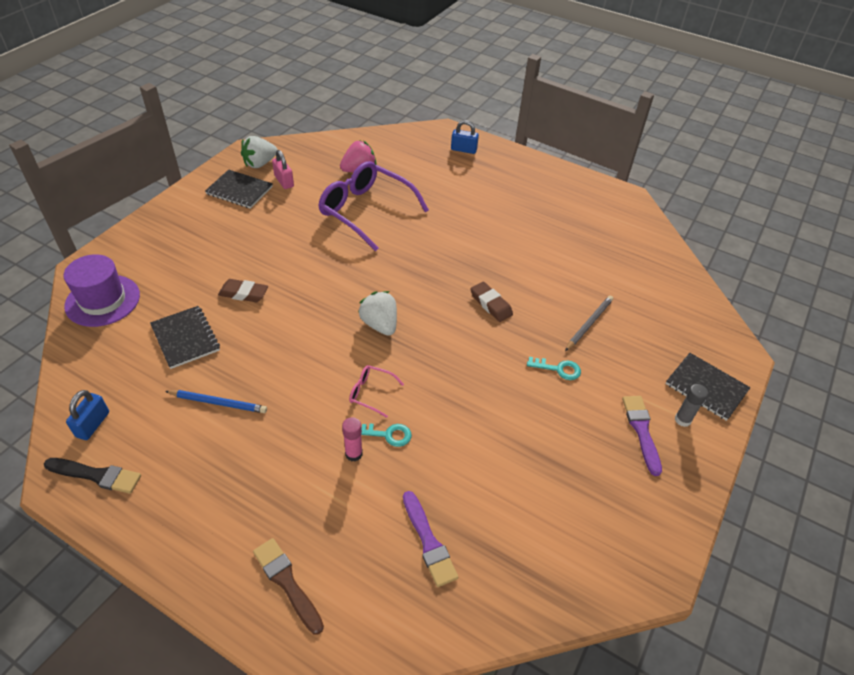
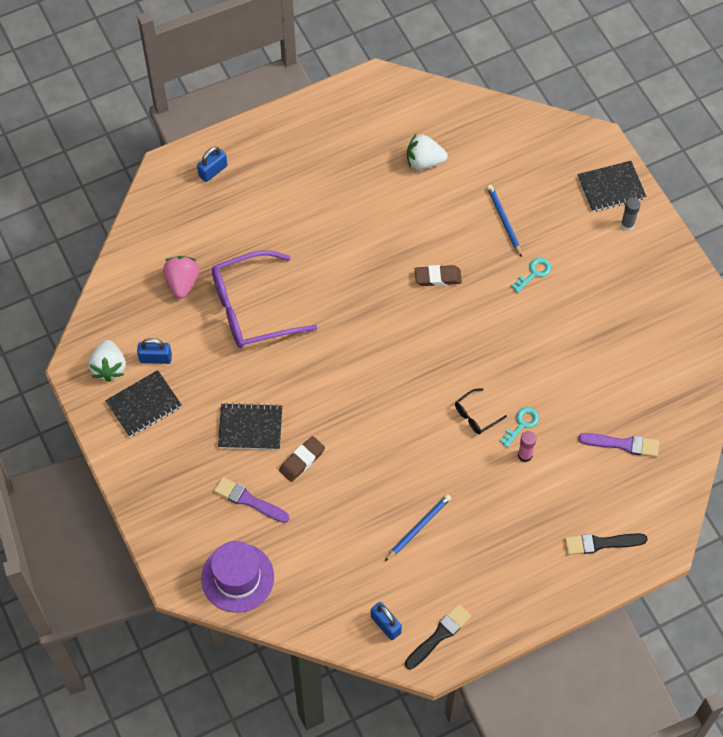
camera: 55 degrees left, 15 degrees up
(185, 338) = (329, 527): black notebook -> black notebook (250, 428)
(284, 181) = (155, 358): pink padlock -> blue padlock
(287, 582) = (601, 543): brown brush -> black brush
(371, 393) = (476, 415): pink glasses -> black glasses
(380, 324) = (407, 372): white strawberry -> white strawberry (424, 161)
(589, 324) = (504, 221): grey pencil -> blue pencil
(641, 430) = (619, 257): purple brush -> purple brush (248, 500)

